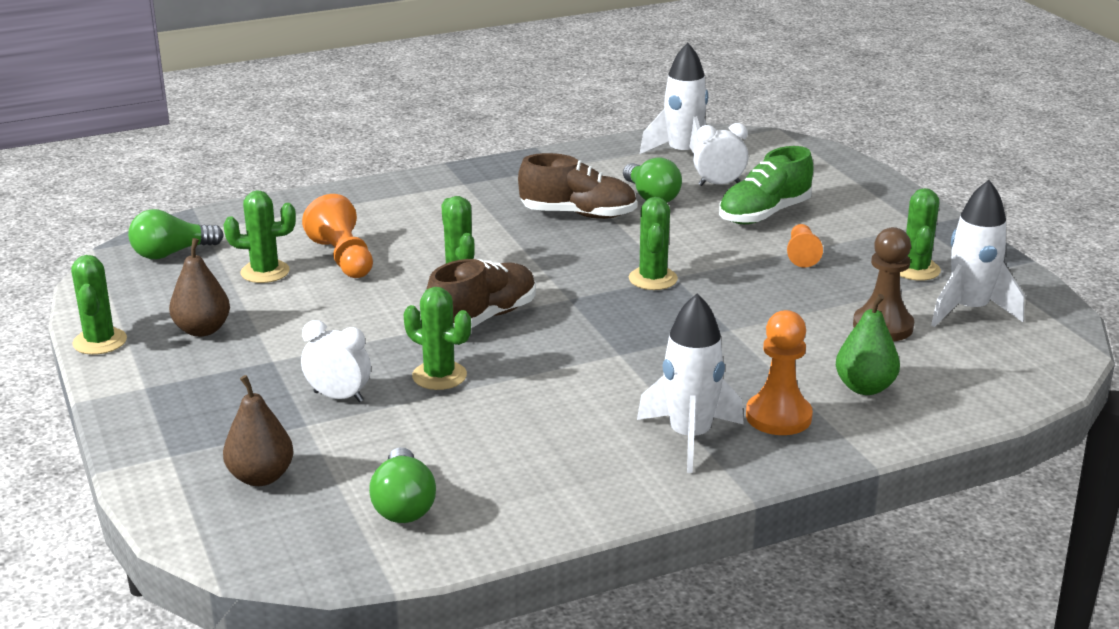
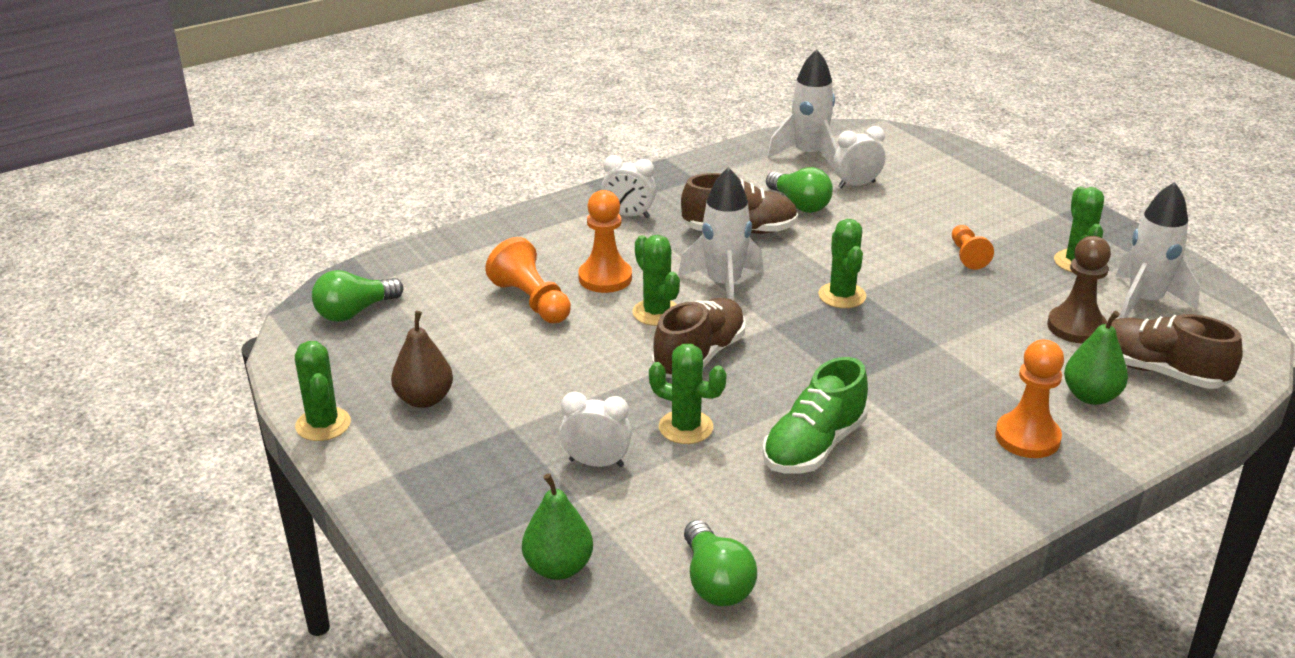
camera: 10 degrees left, 5 degrees up
(261, 477) = (558, 567): brown pear -> green pear
(265, 272) = (460, 325): green cactus -> none
(424, 244) = (605, 278): none -> orange pawn
(474, 193) = (629, 215): none -> white clock
(689, 437) = (955, 470): white rocket -> white rocket (723, 285)
(764, 214) = (913, 214): green shoe -> green shoe (813, 446)
(949, 373) = (1158, 371): none -> brown shoe

